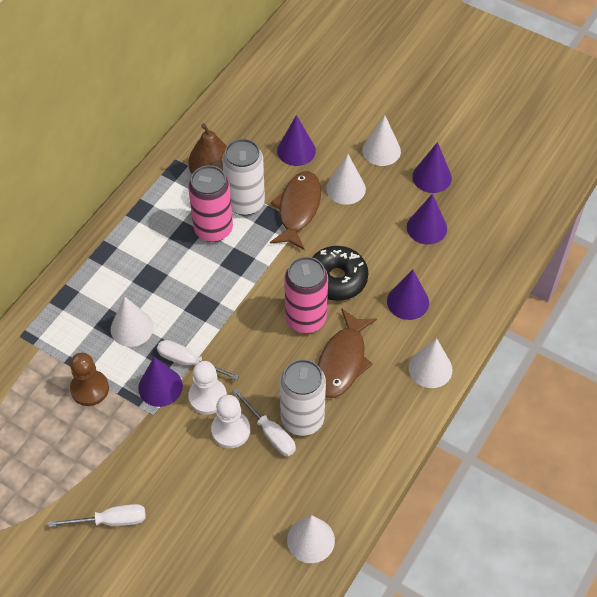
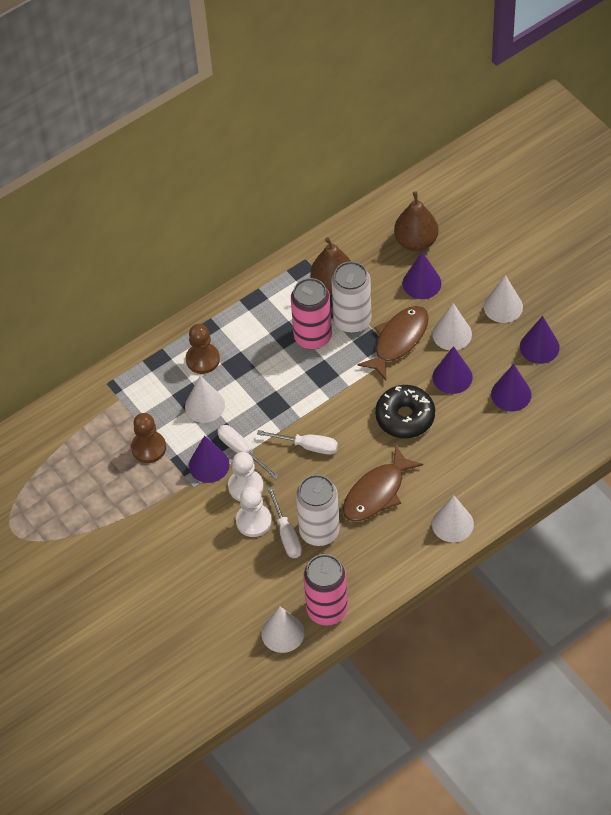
camera: 25 degrees right, 0 degrees up
(110, 520) = (125, 563): white screwdriver -> white screwdriver (307, 446)
(111, 283) = (202, 359): none -> brown pawn
(274, 115) = (416, 241): none -> brown pear
(305, 319) = (360, 445): pink can -> pink can (327, 610)
(408, 301) = (460, 457): purple cone -> purple cone (452, 377)

